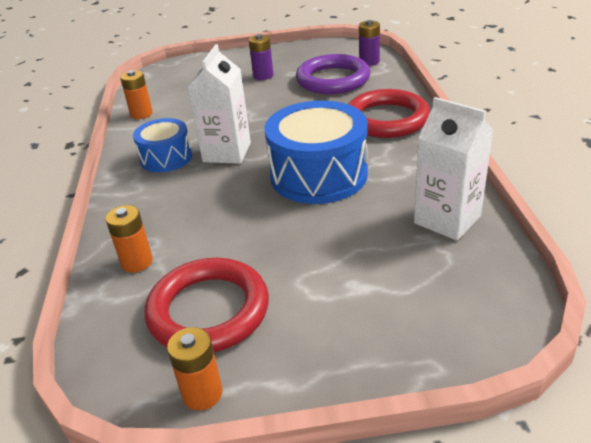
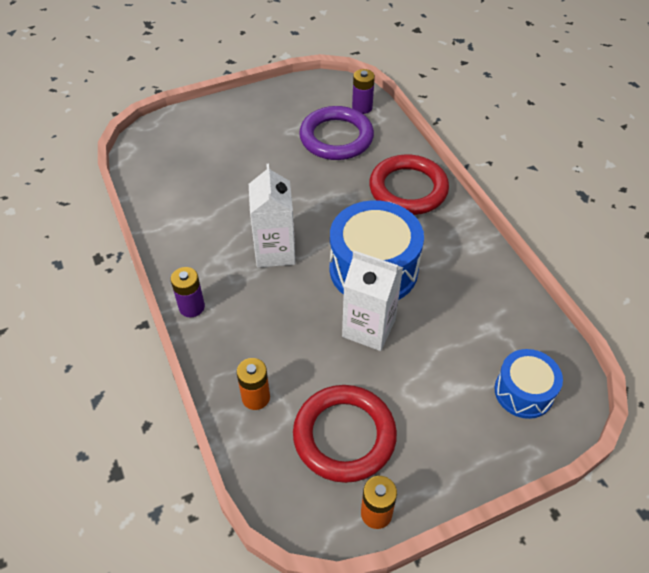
camera: 20 degrees left, 15 degrees up
(141, 114) = (158, 208): orange battery -> none
(166, 158) = (217, 266): blue drum -> blue drum (523, 392)
(263, 76) = (262, 137): purple battery -> purple battery (191, 307)
(447, 219) = (499, 305): white carton -> white carton (369, 328)

